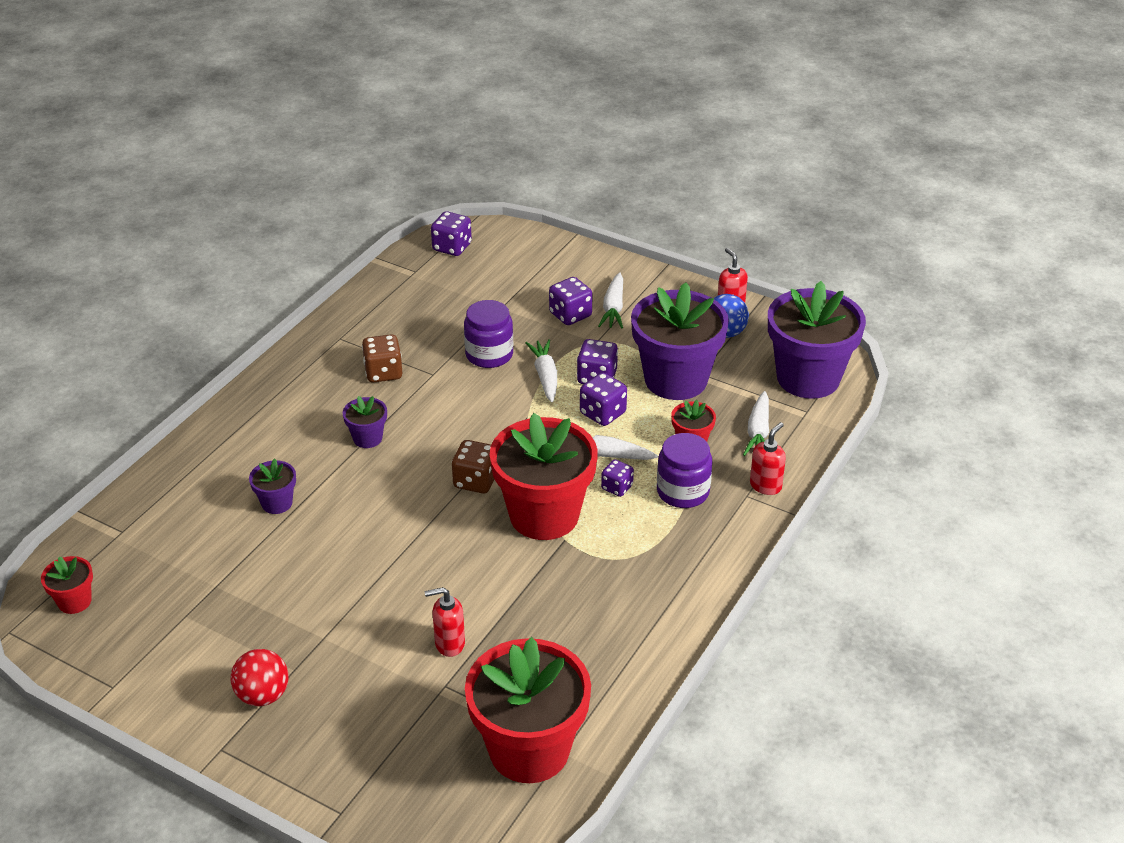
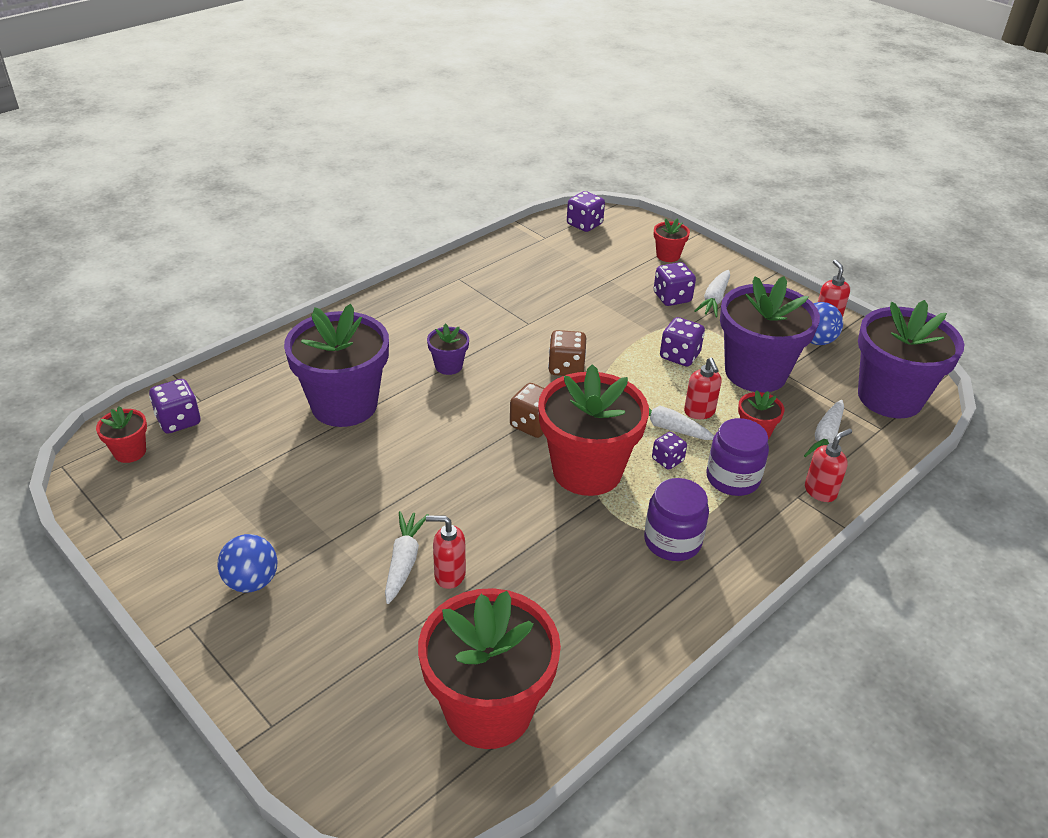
camera: 15 degrees right, 0 degrees up
(263, 695) = (252, 581): red ball -> blue ball
(277, 503) = (344, 405): purple flower pot -> purple flower pot, size x2.25
(383, 372) = (485, 313): brown dice -> brown dice (566, 368)
(489, 354) = (586, 317): purple jar -> purple jar (672, 541)
(545, 376) = (631, 345): white carrot -> white carrot (404, 561)
(552, 267) = (668, 255): none -> red flower pot
(603, 413) = (675, 389): purple dice -> purple dice (179, 421)
(633, 432) = (699, 412): none -> red soap dispenser

